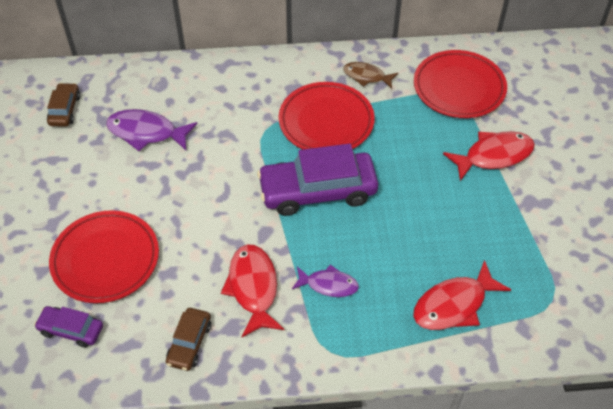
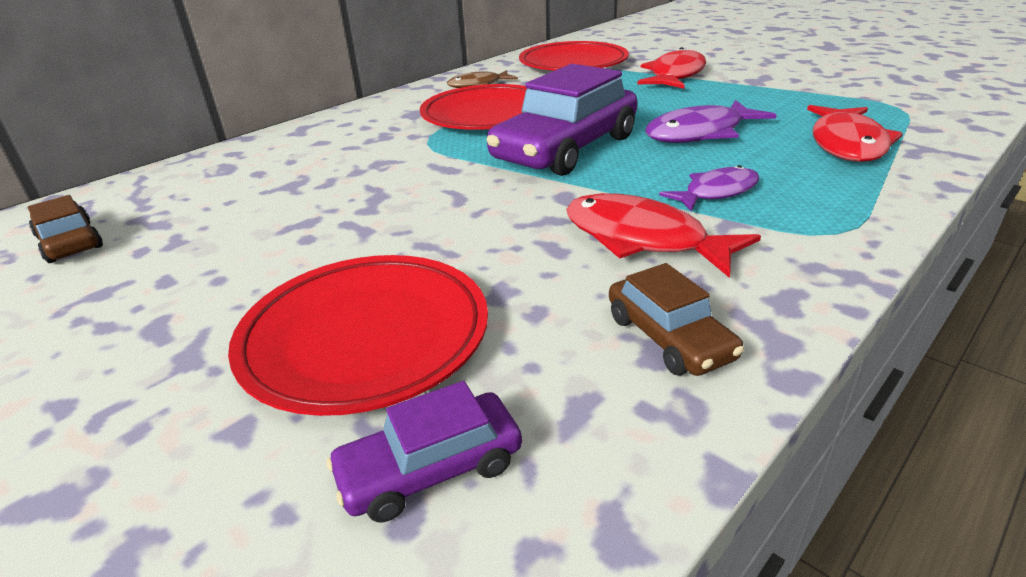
camera: 40 degrees left, 20 degrees down
(146, 132) = (256, 204): purple fish -> purple fish (700, 133)

